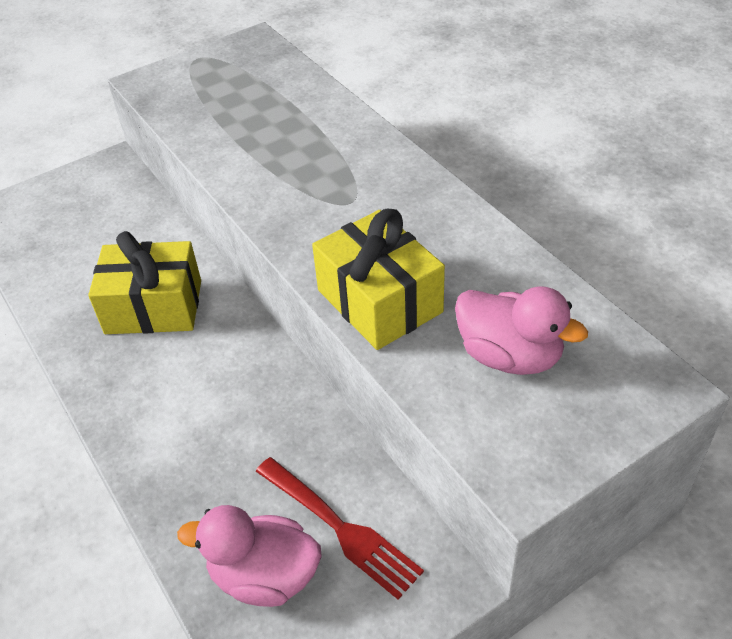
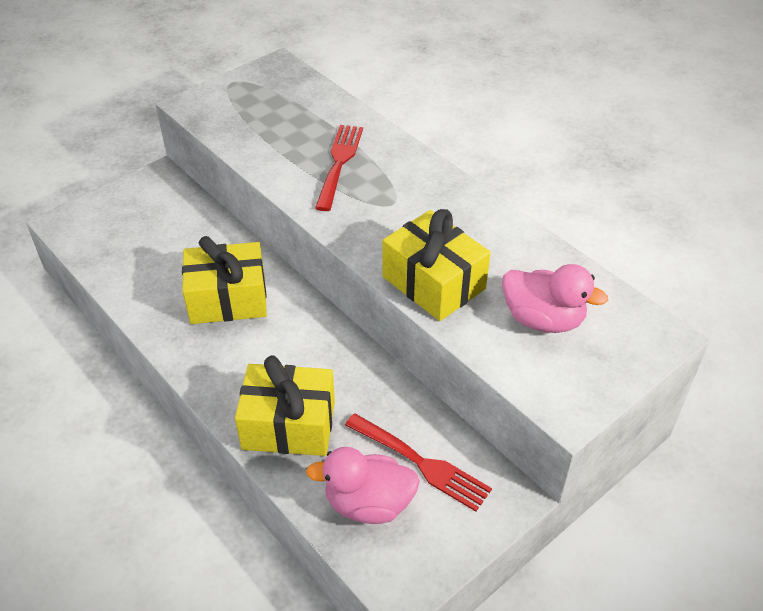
camera: 10 degrees left, 0 degrees up
(189, 466) = (289, 425): none -> yellow gift
(297, 152) = (339, 163): none -> red fork

